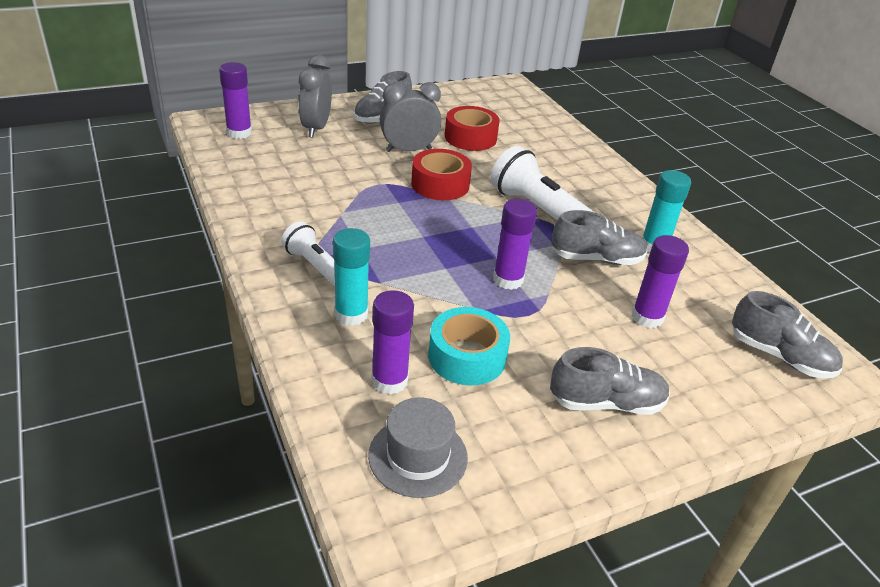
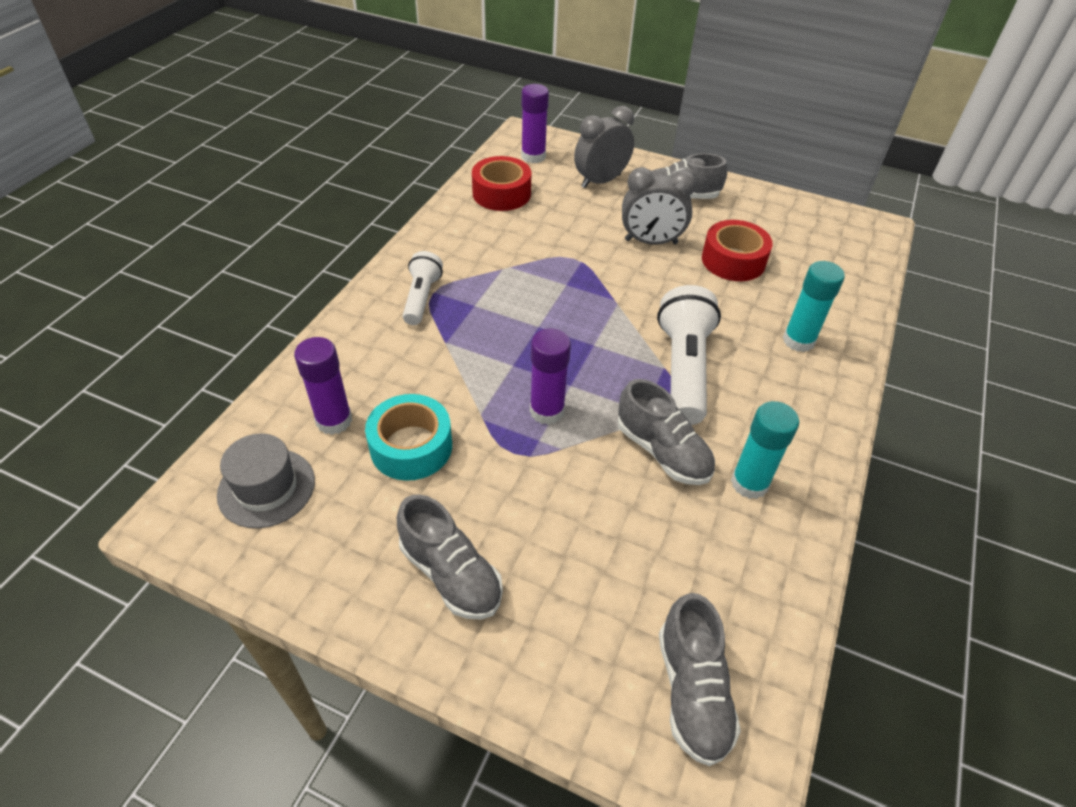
camera: 50 degrees right, 10 degrees up
(351, 314) = (387, 352): turquoise glue stick -> turquoise glue stick (798, 341)
(408, 150) = (651, 242): grey clock -> grey clock turned 150 degrees clockwise
(440, 184) = (628, 289): red tape -> red tape (501, 193)
(647, 317) = (617, 539): purple glue stick -> none

